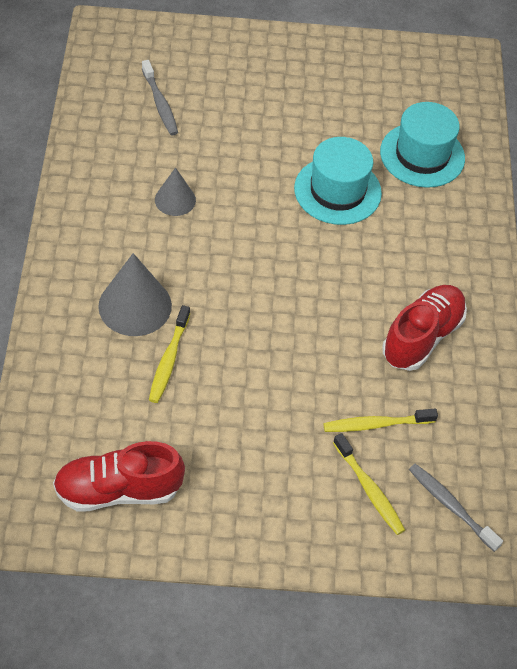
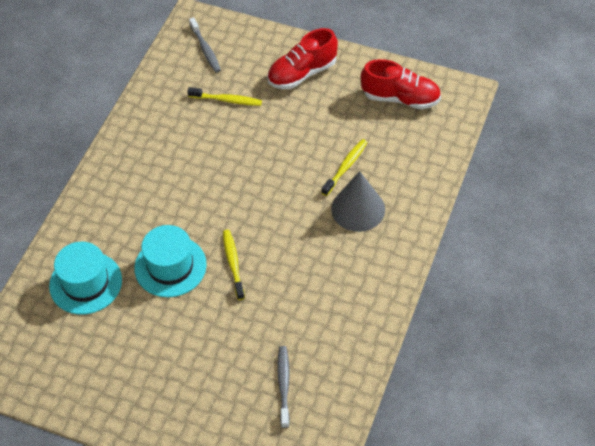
camera: 155 degrees left, 0 degrees up
(175, 200) = (301, 287): grey cone -> none
(369, 489) = (249, 67): yellow toothbrush -> yellow toothbrush (233, 263)
(422, 337) = (167, 145): red shoe -> red shoe (302, 73)

